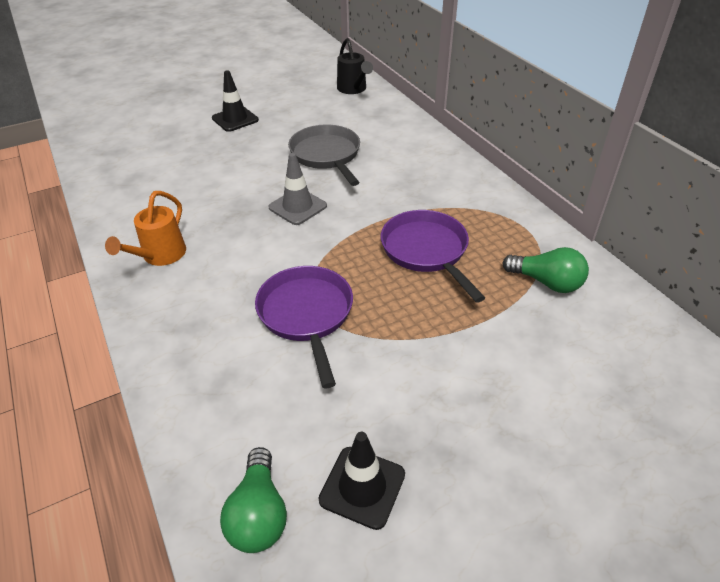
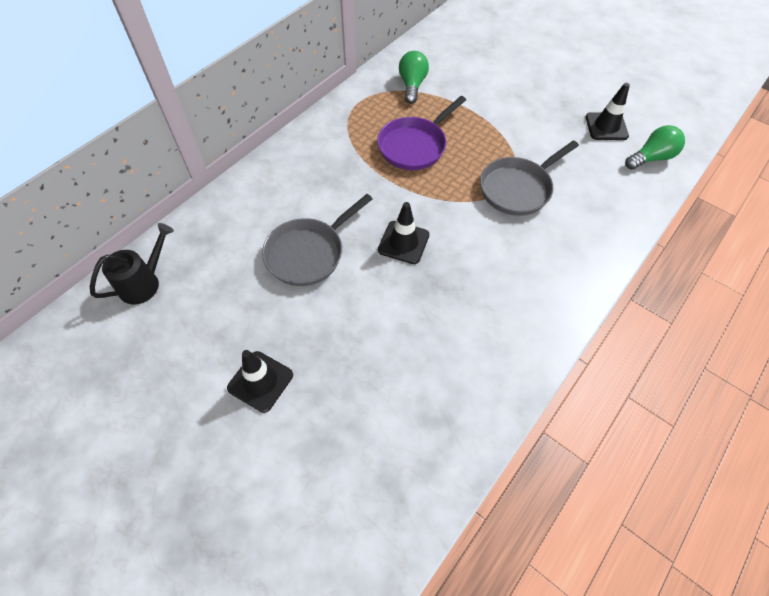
camera: 115 degrees left, 15 degrees up
(160, 256) = (524, 312): orange watering can -> none
(297, 207) = (403, 242): grey traffic cone -> black traffic cone
(307, 315) = (518, 188): purple pan -> grey pan

